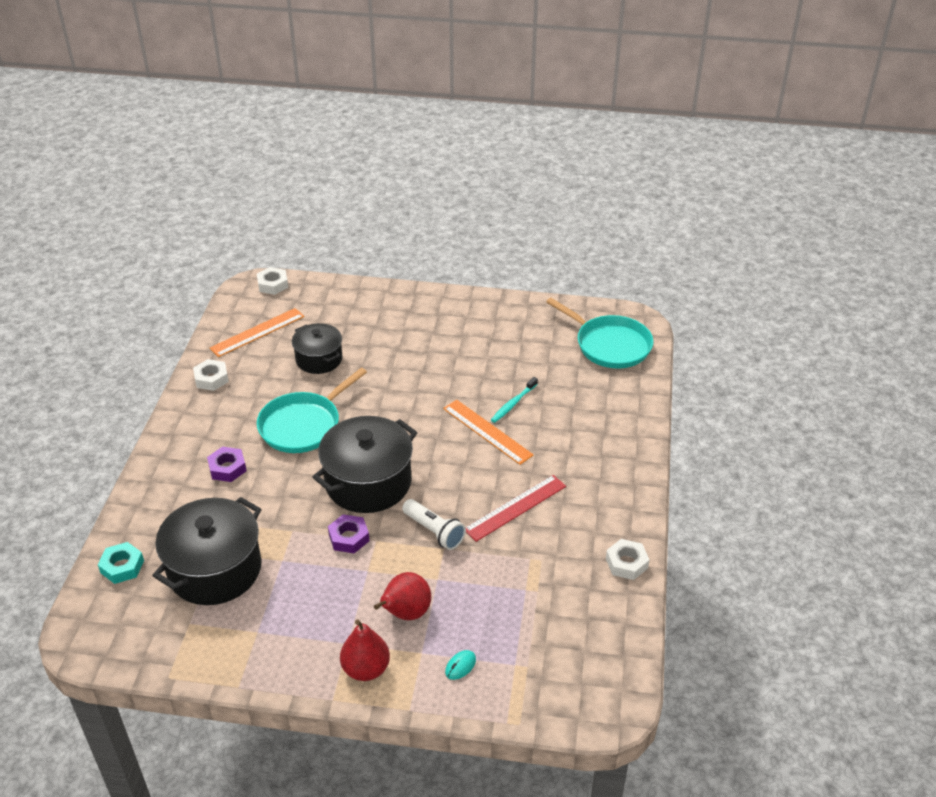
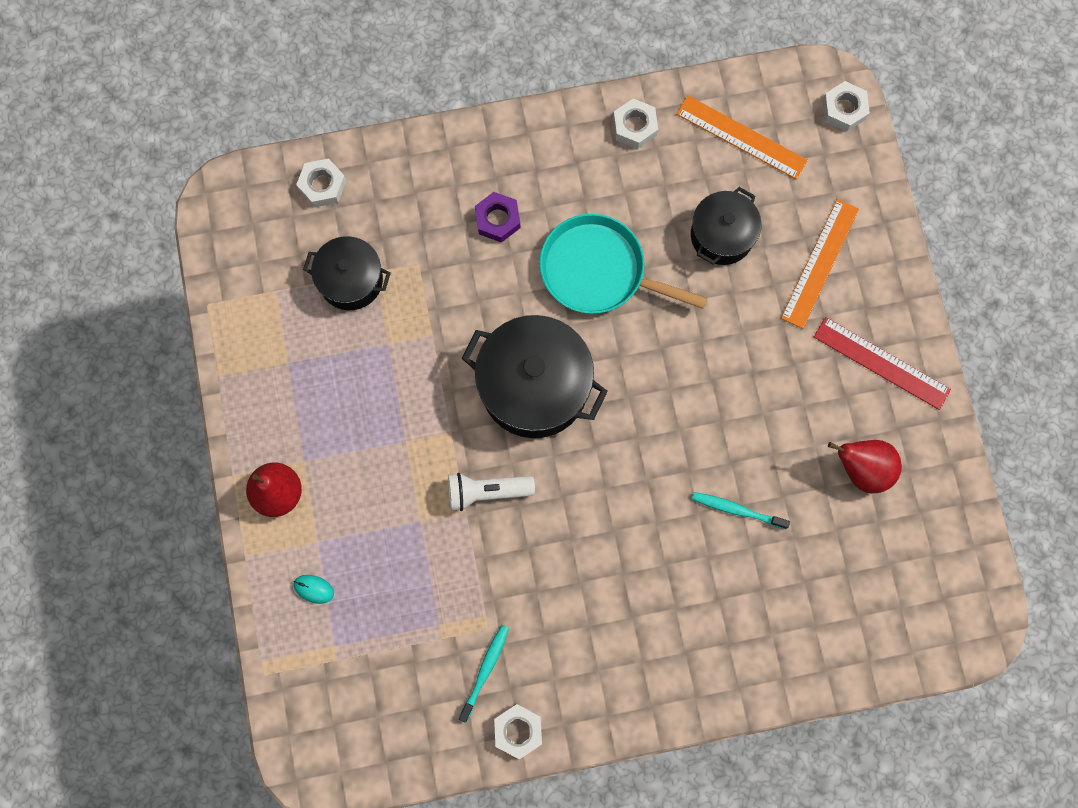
camera: 70 degrees right, 35 degrees up
(122, 566) = (322, 185): turquoise nut -> white nut
(215, 569) = (351, 280): black pot -> black pot, size x0.61
(349, 537) = (444, 400): purple nut -> none
(405, 613) = (361, 505): red pear -> red pear (861, 469)
(434, 531) = (487, 492): white flashlight -> white flashlight turned 60 degrees clockwise
(487, 431) = (673, 494): orange ruler -> orange ruler (819, 263)
(515, 507) = (558, 572): red ruler -> red ruler (881, 363)
(573, 570) = (485, 670): none -> turquoise toothbrush
(610, 345) = (909, 603): turquoise pan -> none

